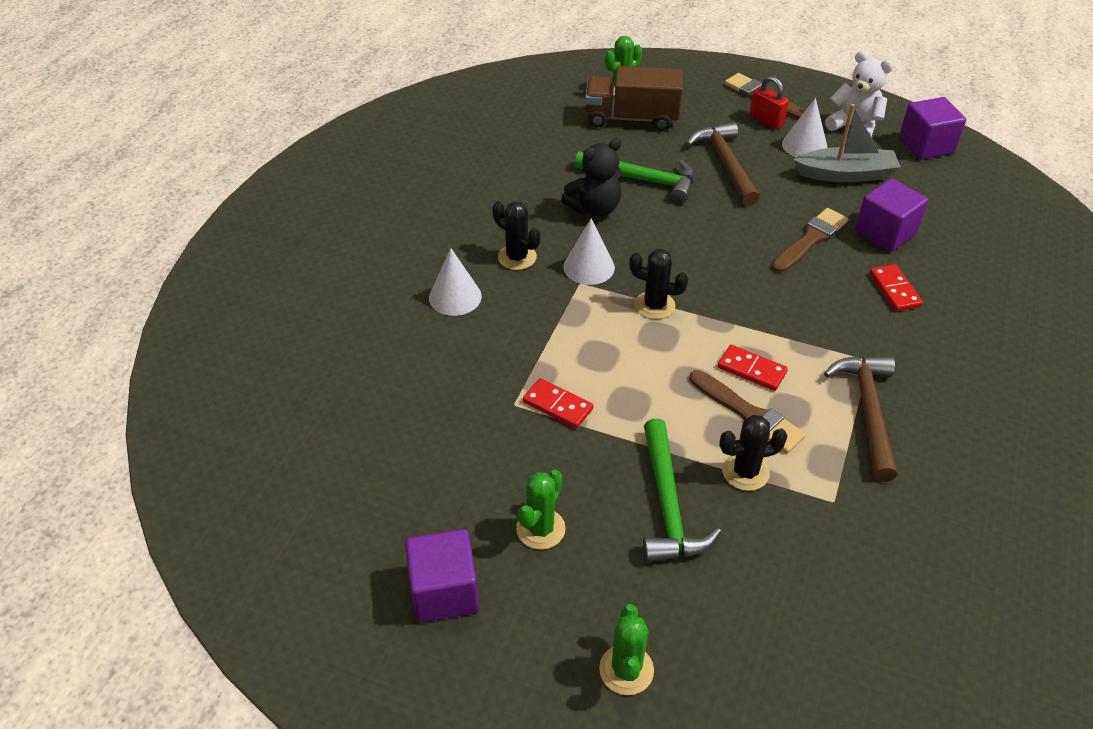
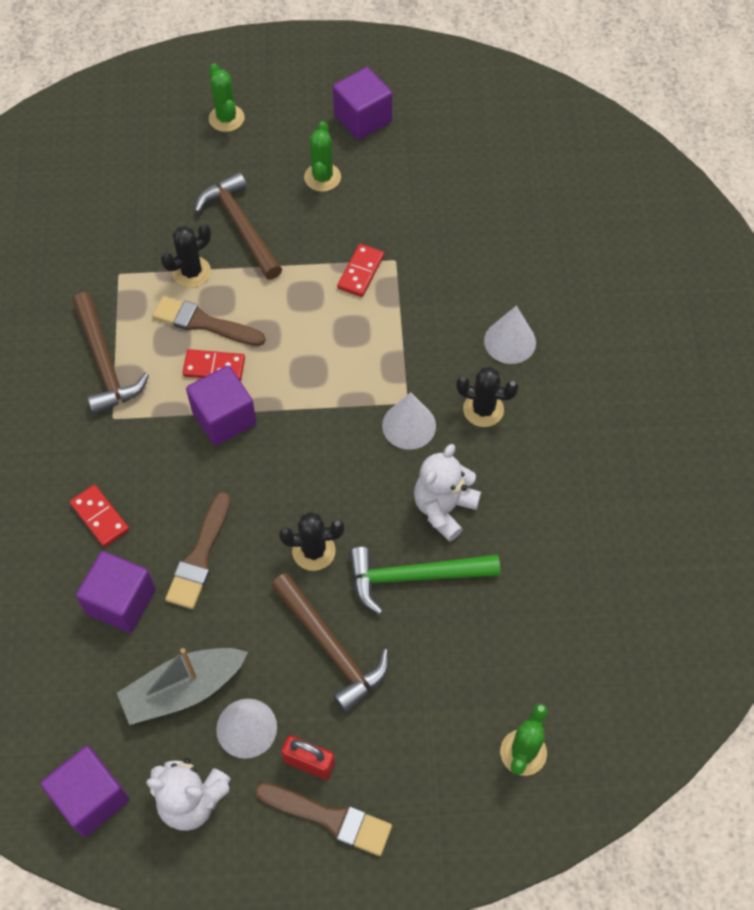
camera: 155 degrees right, 15 degrees up
(557, 405) = (360, 272): red domino -> red domino turned 75 degrees counterclockwise
(594, 208) = (443, 508): black teddy bear -> white teddy bear
(631, 118) = (479, 690): brown truck -> none
(654, 305) = (326, 404): black cactus -> black cactus (313, 551)
(667, 505) = (241, 226): green hammer -> brown hammer
(756, 325) = (224, 418): none -> purple cube

